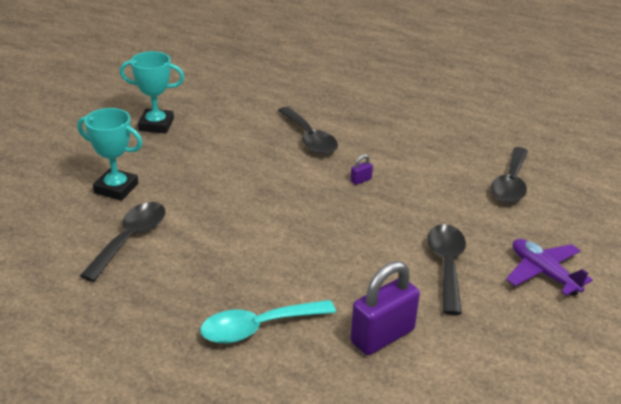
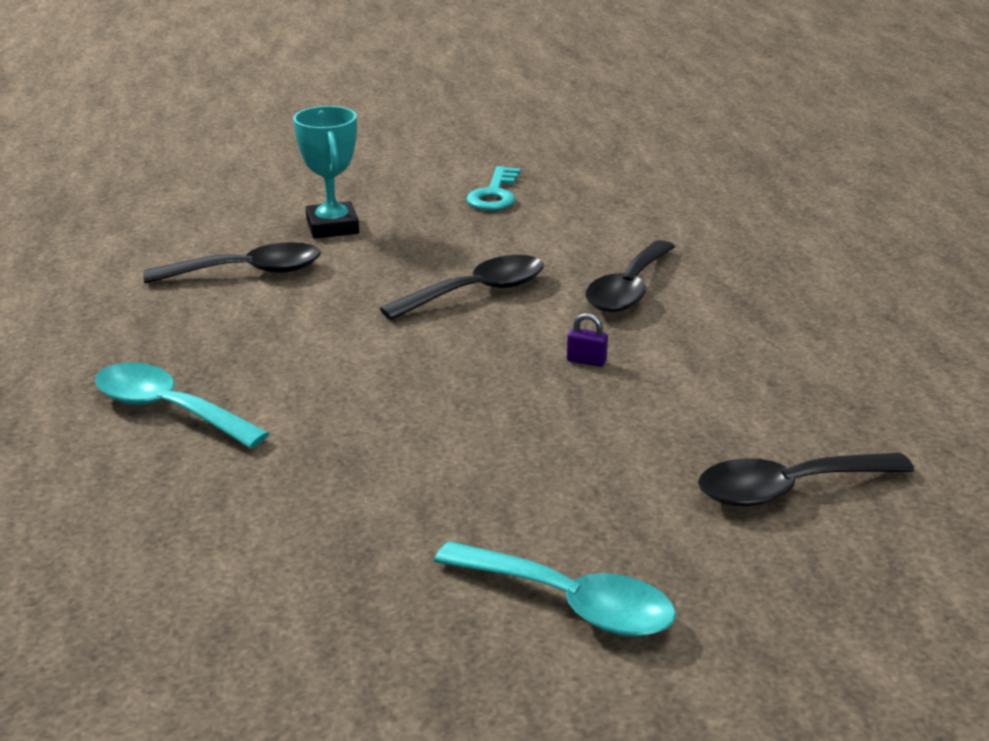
camera: 55 degrees right, 5 degrees down
(156, 125) = (495, 194): turquoise trophy -> turquoise key
(382, 336) = (243, 504): purple padlock -> none
(446, 265) = (471, 502): black spoon -> black spoon (477, 292)
(543, 273) = (570, 603): purple plane -> turquoise spoon

